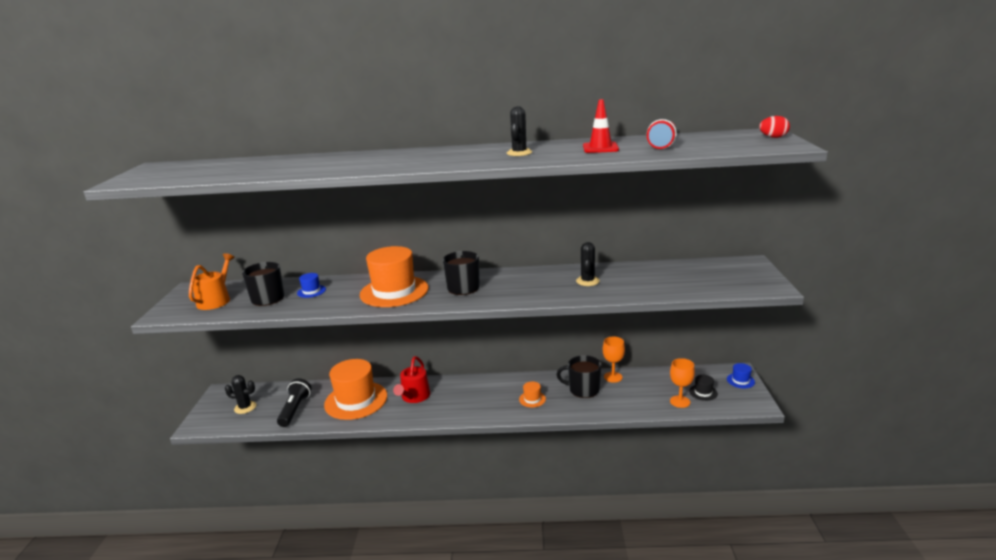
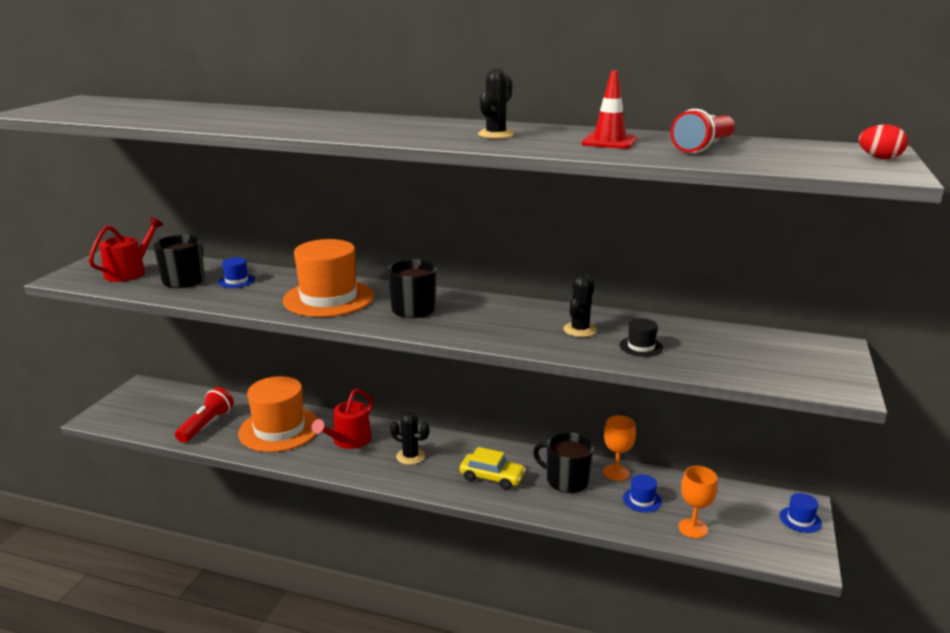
camera: 15 degrees right, 0 degrees up
(216, 300) = (129, 272): orange watering can -> red watering can
(245, 407) = (156, 410): black cactus -> black cactus (410, 456)
(295, 410) = (206, 425): black flashlight -> red flashlight
(532, 399) = (492, 477): orange hat -> yellow car
(639, 391) = (642, 500): none -> blue hat
(703, 392) = (734, 523): black hat -> black hat (641, 347)

